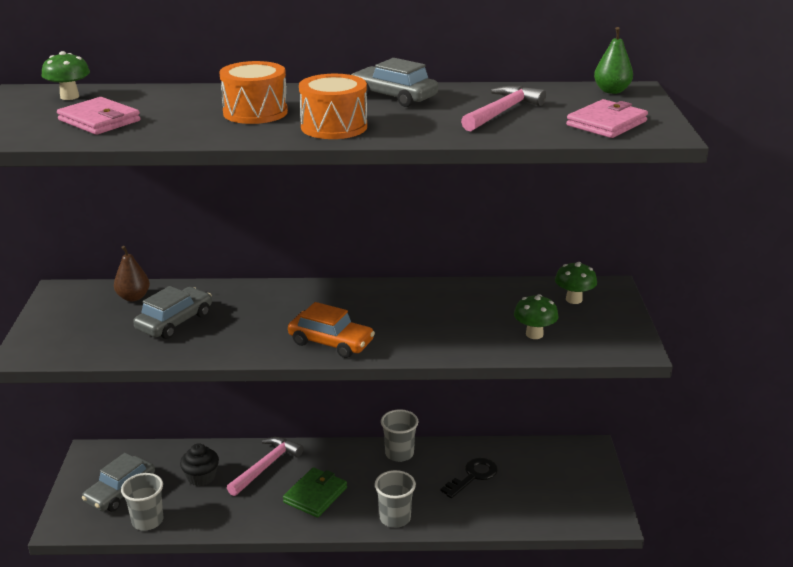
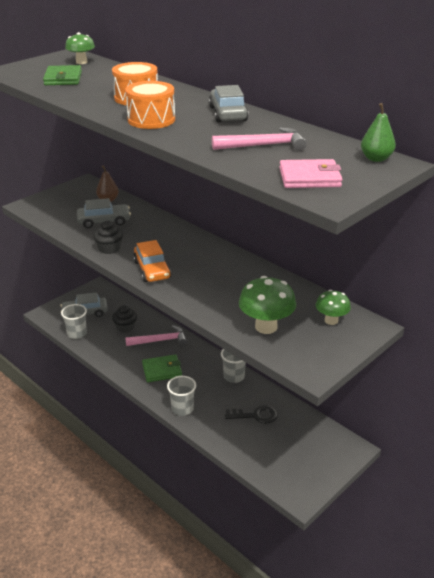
camera: 45 degrees right, 5 degrees up
(99, 120) = (63, 78): pink wallet -> green wallet
(239, 346) = (109, 248): none -> black cupcake
(534, 334) = (266, 327): green mushroom -> green mushroom, size x1.62

